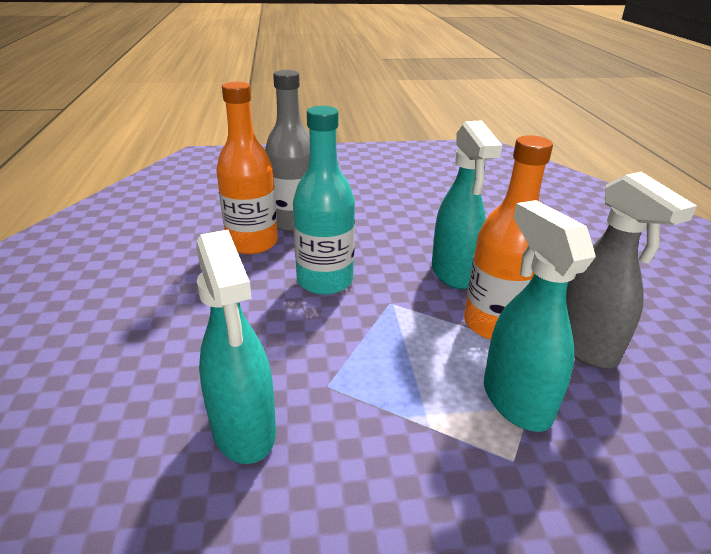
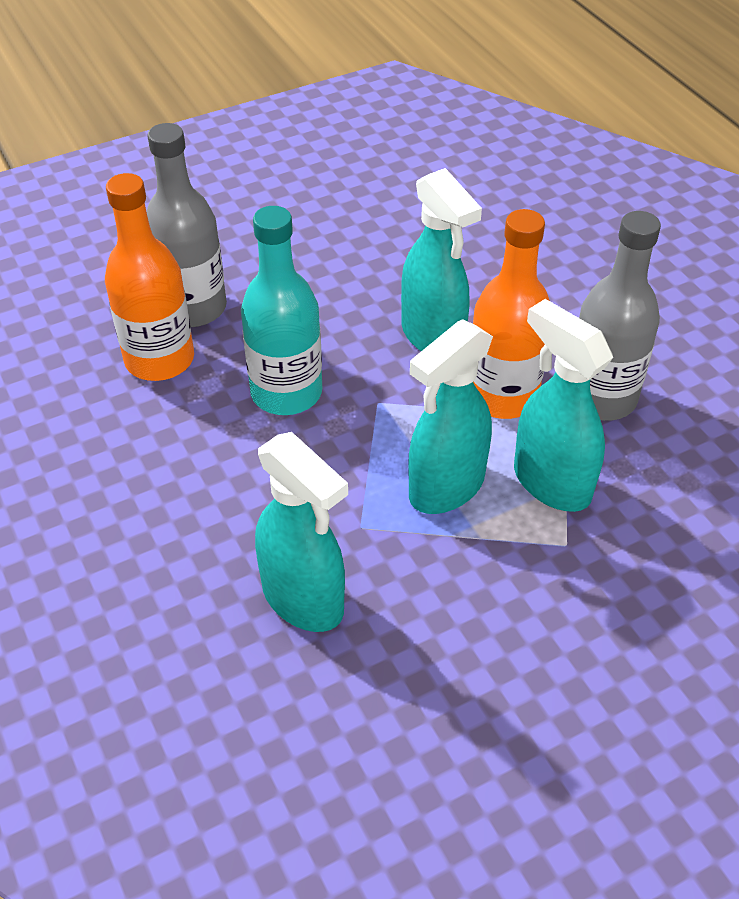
camera: 20 degrees left, 15 degrees up
(416, 377) = (445, 487): none -> turquoise spray bottle
(584, 346) = (600, 398): grey spray bottle -> grey bottle

